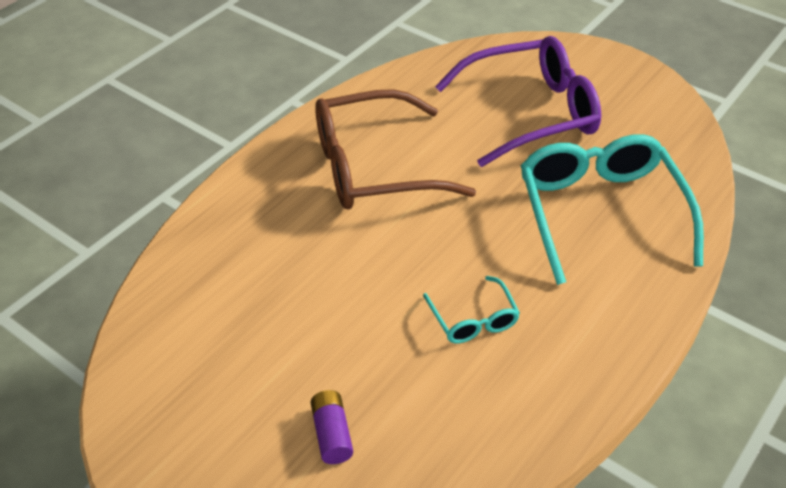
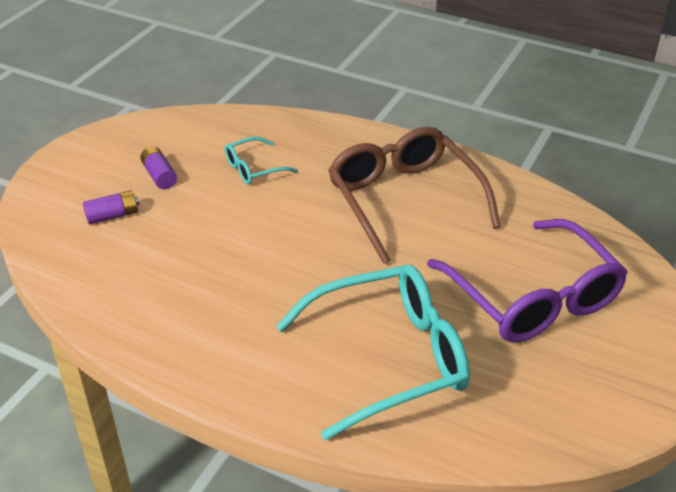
camera: 80 degrees right, 5 degrees down
(259, 380) = (159, 176): none -> purple battery
(473, 320) = (229, 278): turquoise glasses -> turquoise glasses (253, 169)

